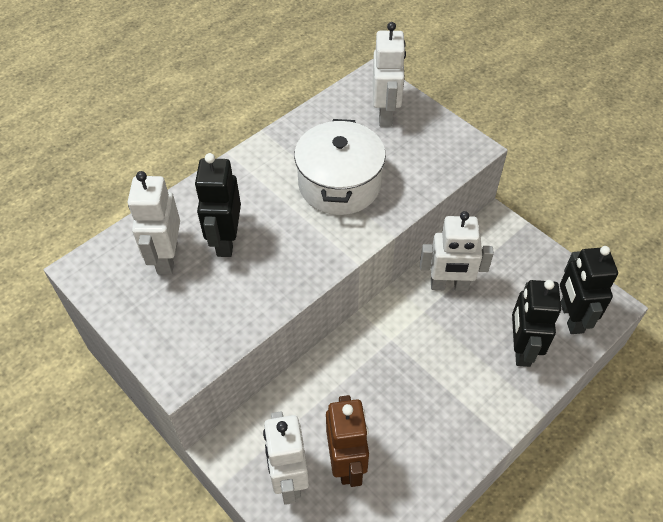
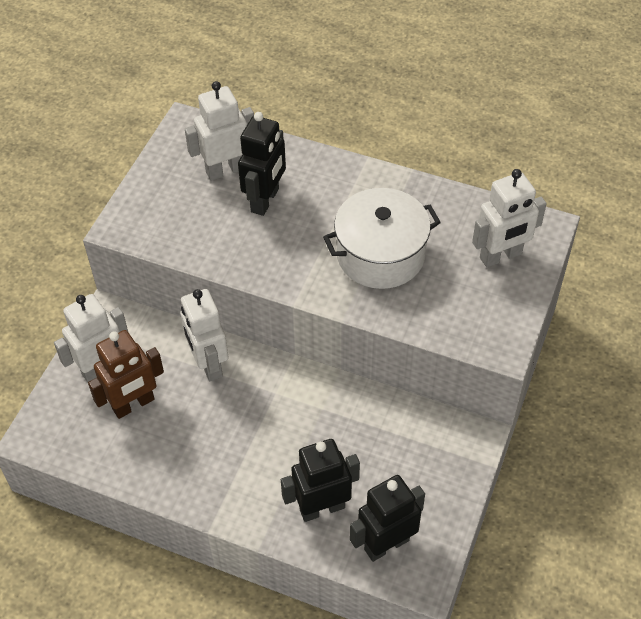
camera: 65 degrees right, 0 degrees up
(226, 241) = (265, 200): black robot -> black robot turned 135 degrees clockwise
(449, 285) = (365, 419): white robot -> white robot (208, 364)

